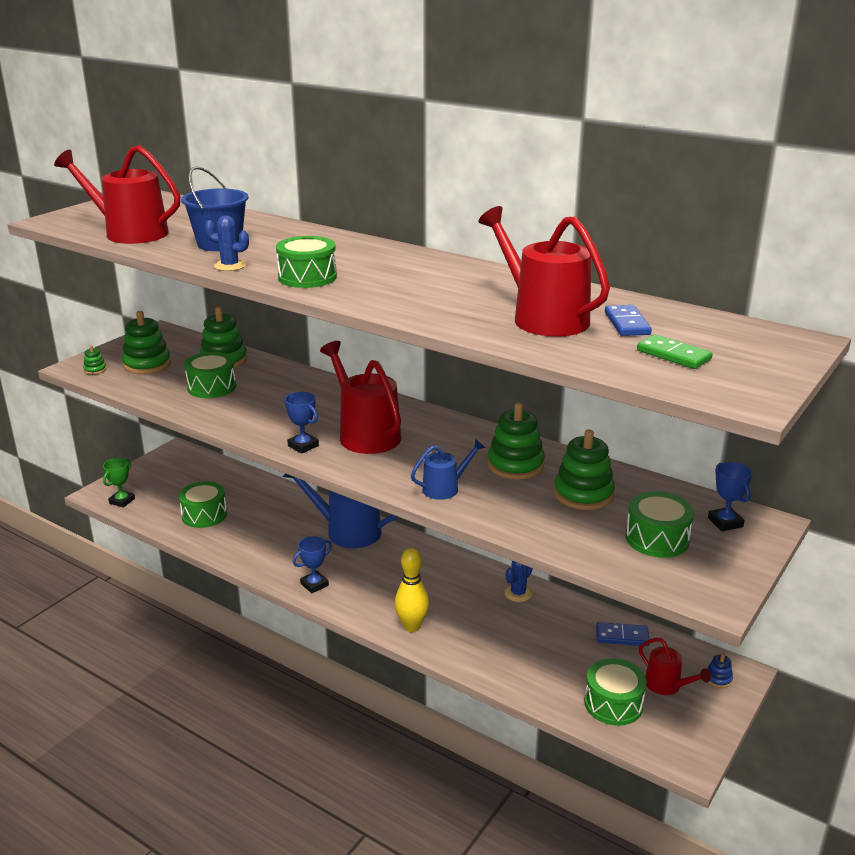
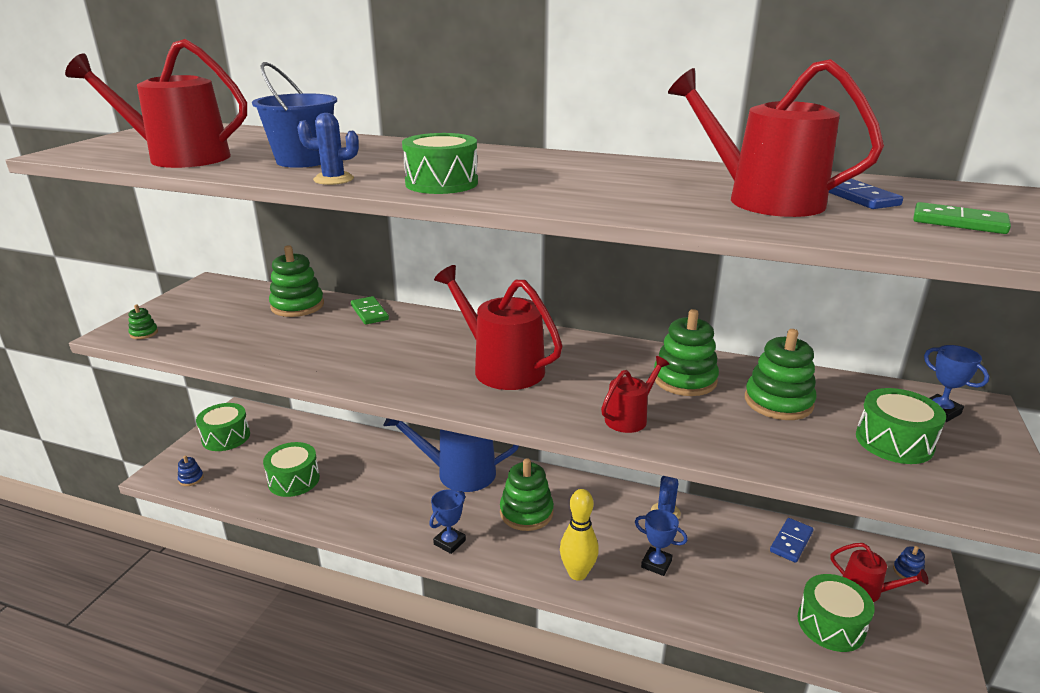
camera: 15 degrees left, 0 degrees up
(122, 501) = (191, 479): green trophy -> blue stacking toy
(147, 364) = (207, 320): green stacking toy -> green stacking toy (526, 512)
(212, 387) = (296, 336): green drum -> green drum (226, 437)
(280, 373) = (369, 313): none -> green domino
(303, 446) = (438, 390): blue trophy -> blue trophy (656, 564)
(444, 488) = (629, 418): blue watering can -> red watering can
(622, 636) = (791, 542): blue domino -> blue domino turned 45 degrees counterclockwise

